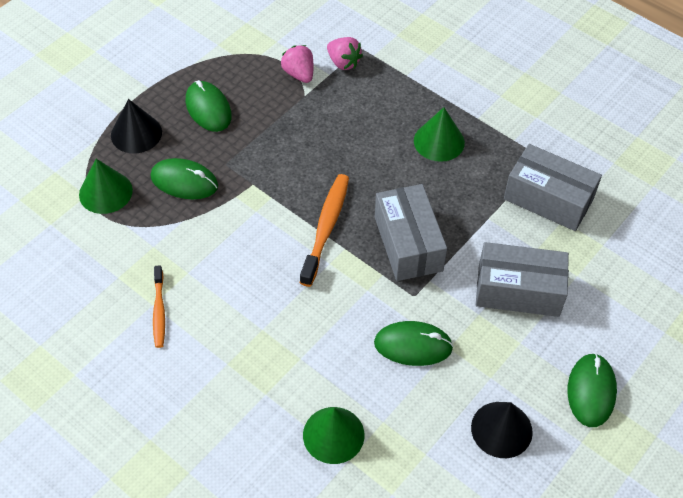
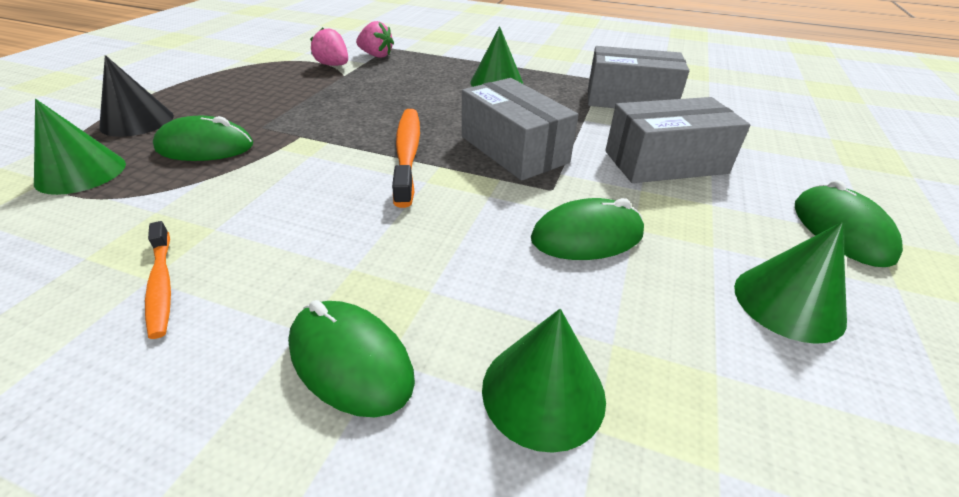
camera: 20 degrees left, 15 degrees down
(208, 109) = (234, 94): green mouse -> green mouse (350, 360)
(501, 429) = (788, 302): black cone -> green cone

